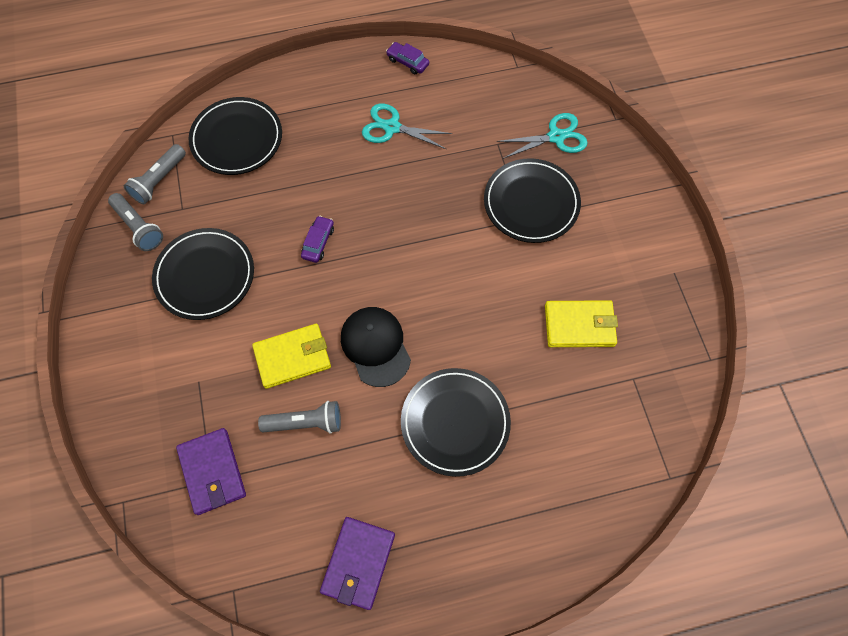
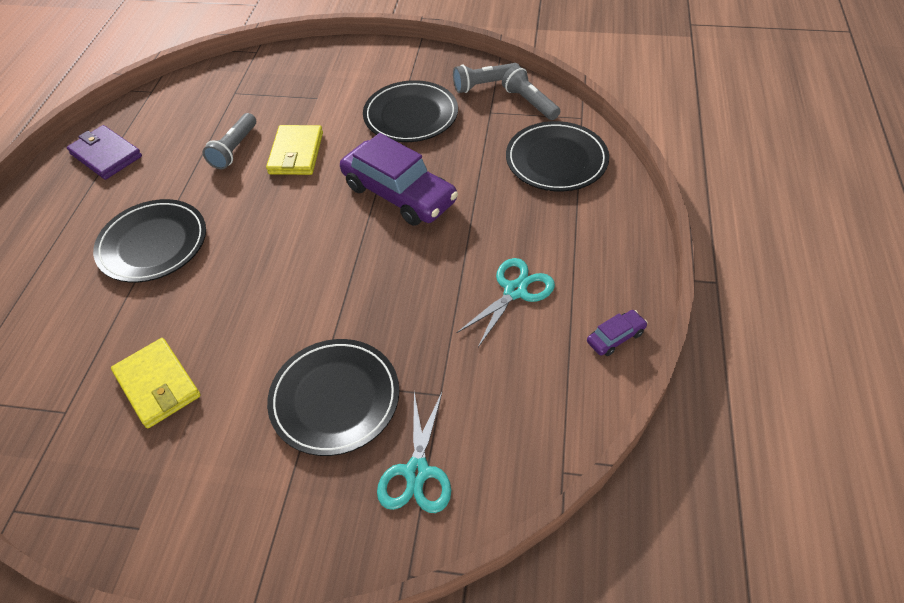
camera: 115 degrees right, 15 degrees down
(212, 472) = (240, 94): purple wallet -> none
(318, 242) = (399, 194): purple car -> purple car, size x2.35
(375, 346) = (265, 208): black cap -> none
(579, 325) = (158, 385): yellow wallet -> yellow wallet turned 60 degrees counterclockwise

